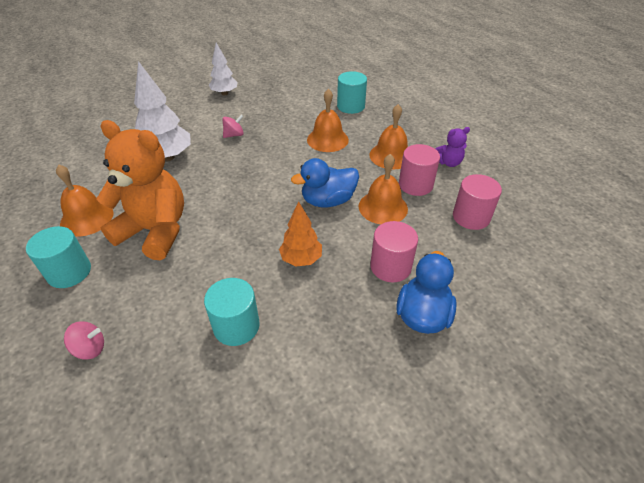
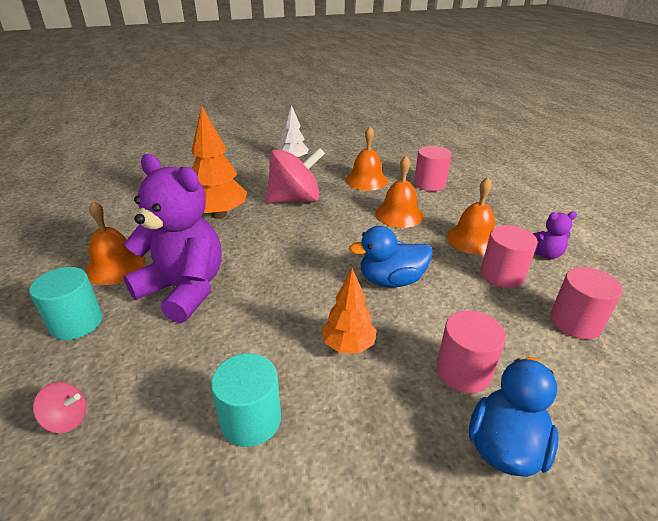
camera: 10 degrees right, 10 degrees down
(155, 231) = (184, 289): orange teddy bear -> purple teddy bear
(167, 157) = (219, 215): white tree -> orange tree
(234, 135) = (295, 200): pink spinning top -> pink spinning top, size x2.31
(351, 106) = (429, 184): turquoise cylinder -> pink cylinder
(383, 207) = (459, 296): orange bell -> orange bell (366, 180)

